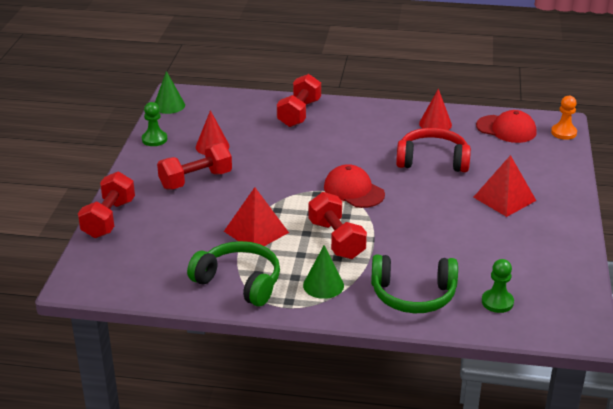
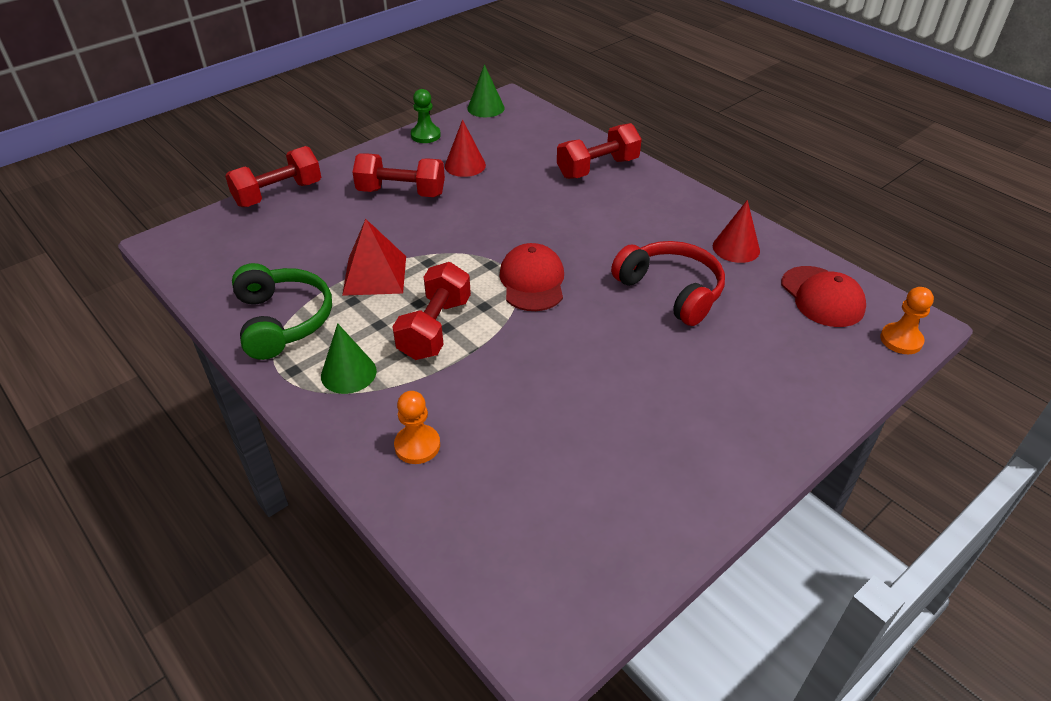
camera: 40 degrees right, 10 degrees up
(413, 295) = (417, 445): green headphones -> orange pawn
(497, 302) = (496, 521): green pawn -> none
(504, 198) = (695, 387): red pyramid -> none

